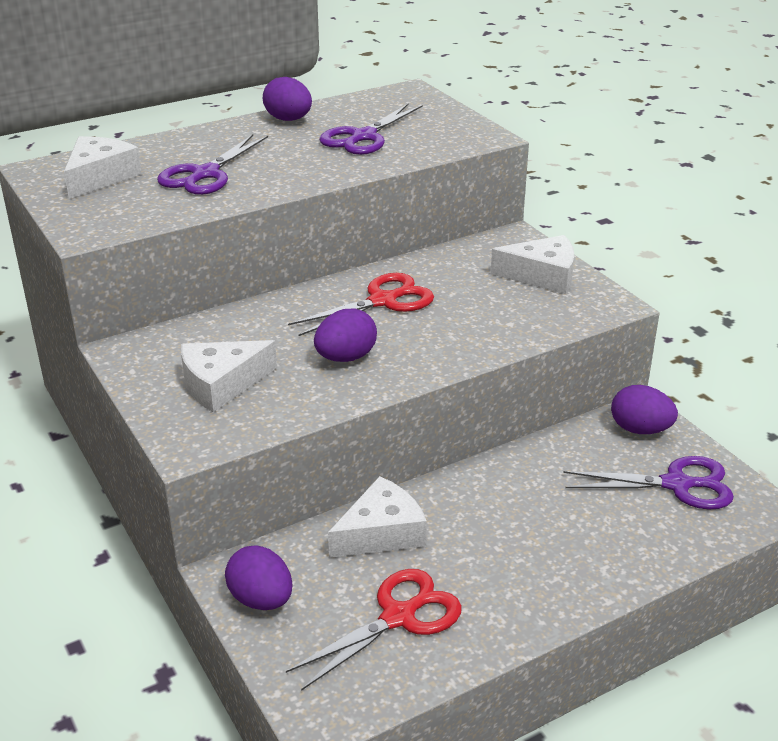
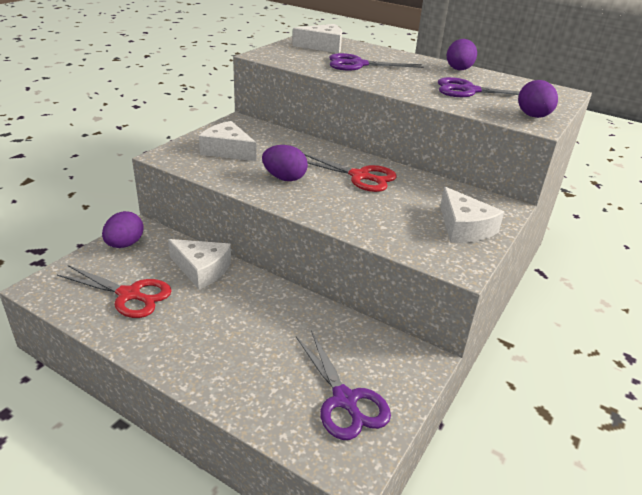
camera: 60 degrees right, 0 degrees up
(640, 429) = (400, 363): purple egg -> purple egg (533, 116)

